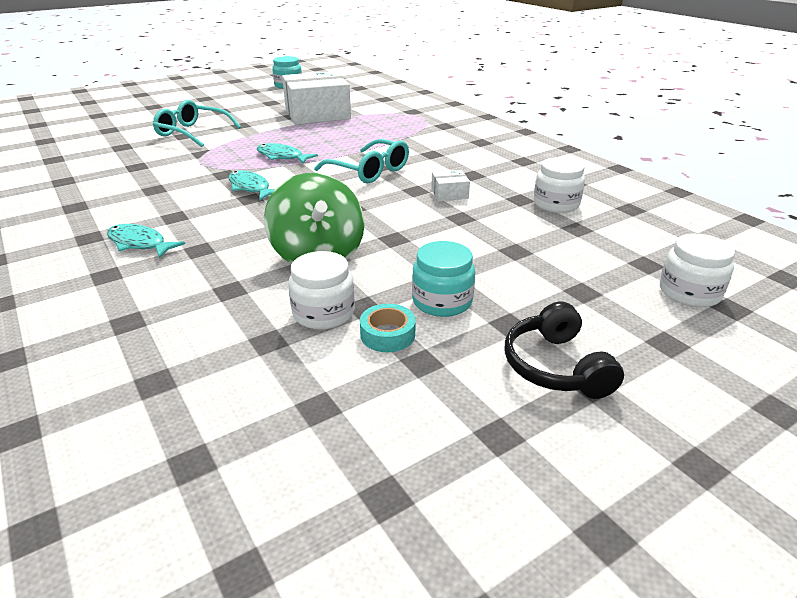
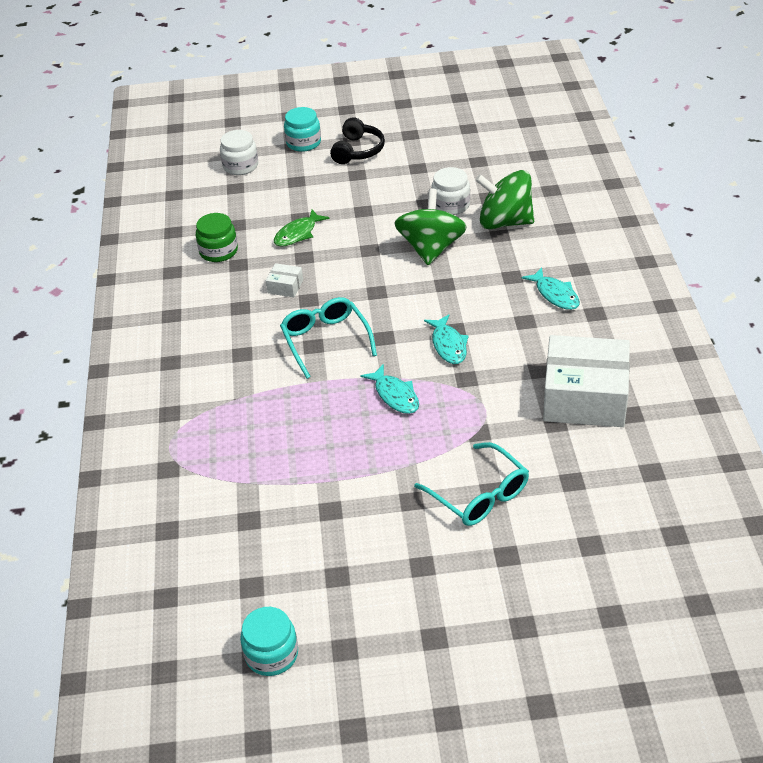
camera: 150 degrees left, 10 degrees up
(227, 308) = (504, 222): none -> green spinning top
(317, 114) = (294, 504): white box -> white box (585, 397)
(387, 334) = (424, 184): turquoise tape -> none
(442, 301) = (380, 195): turquoise jar -> turquoise jar (303, 143)
(495, 235) = (298, 234): none -> green fish
(556, 204) = (218, 251): white jar -> green jar

